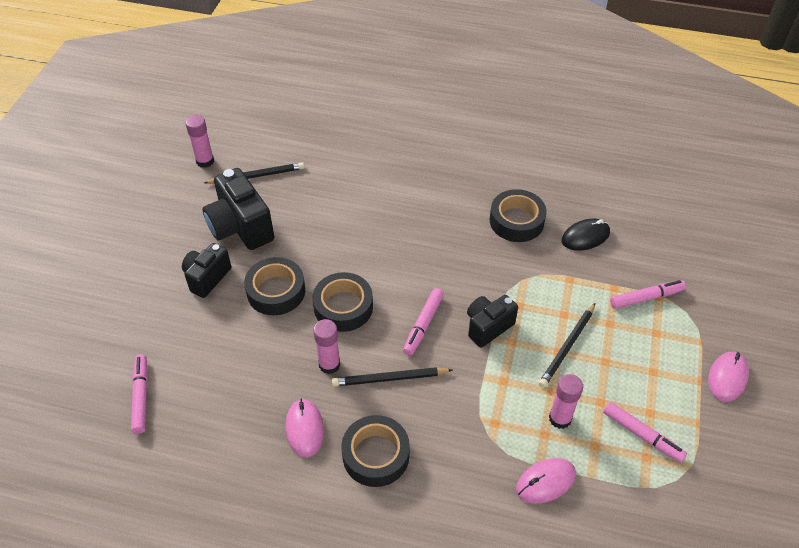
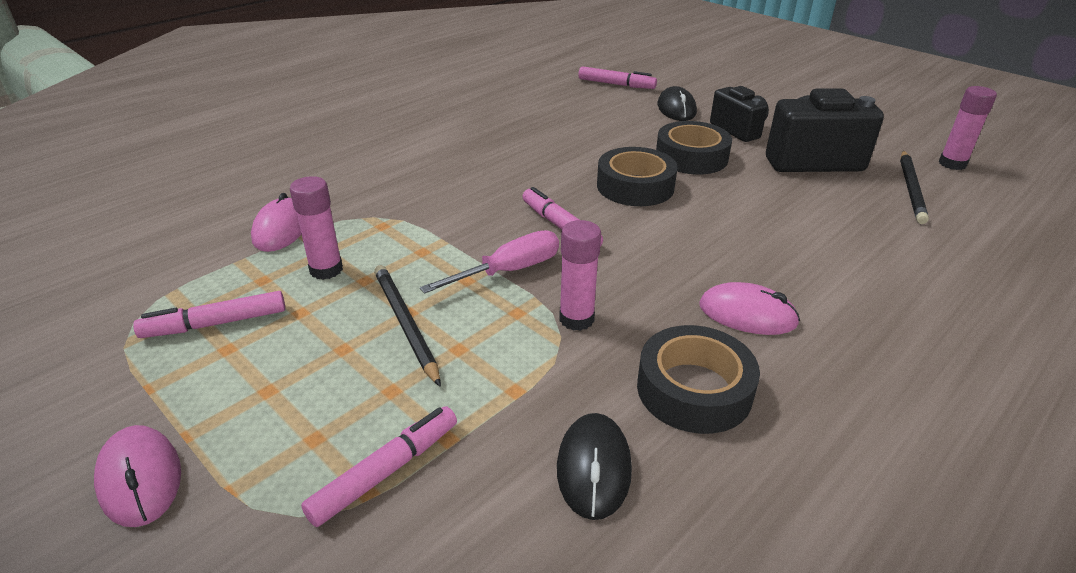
camera: 120 degrees right, 15 degrees down
(182, 330) = (676, 109): none -> black mouse
(304, 429) = (506, 133): pink mouse -> pink mouse (747, 314)
(329, 364) = (564, 160): pink glue stick -> pink glue stick (576, 319)
(376, 455) = (438, 155): black tape -> none
(390, 379) = (511, 185): black pencil -> none
(488, 327) = (509, 271): black camera -> pink screwdriver
(646, 298) = (386, 472): pink marker -> pink marker turned 150 degrees counterclockwise

